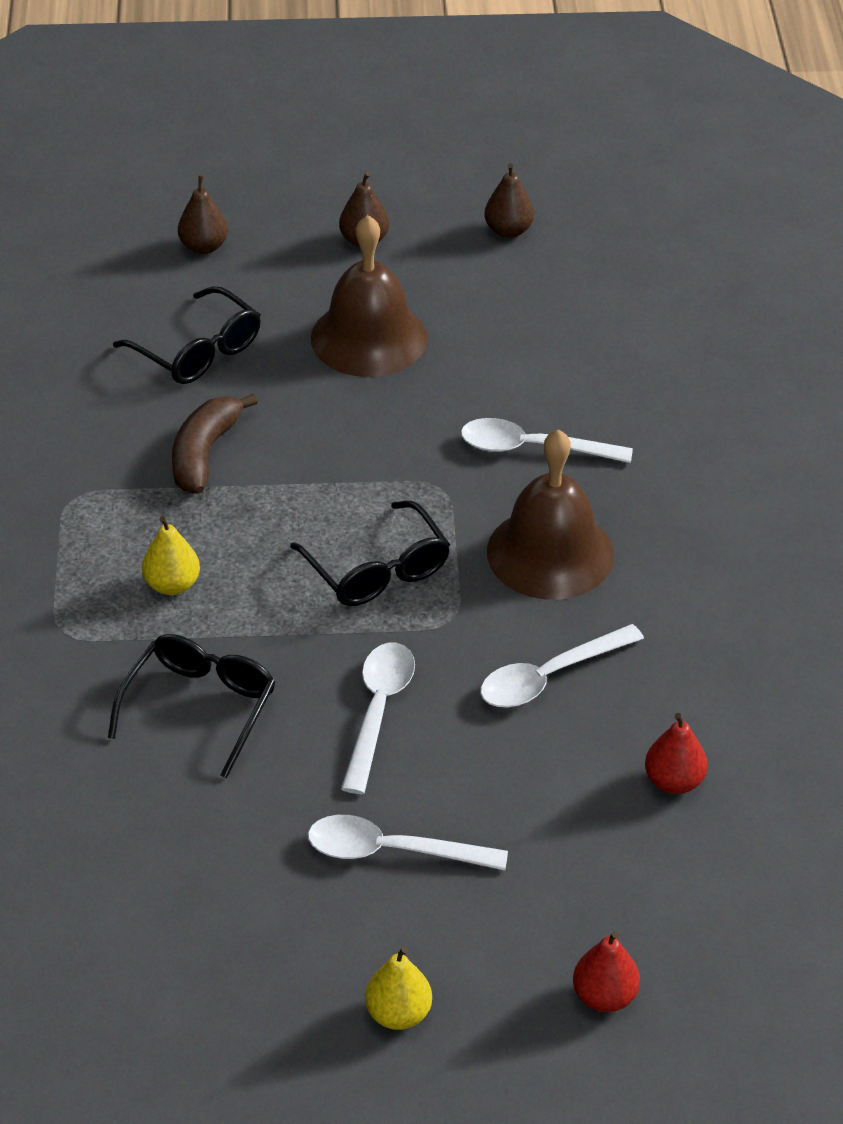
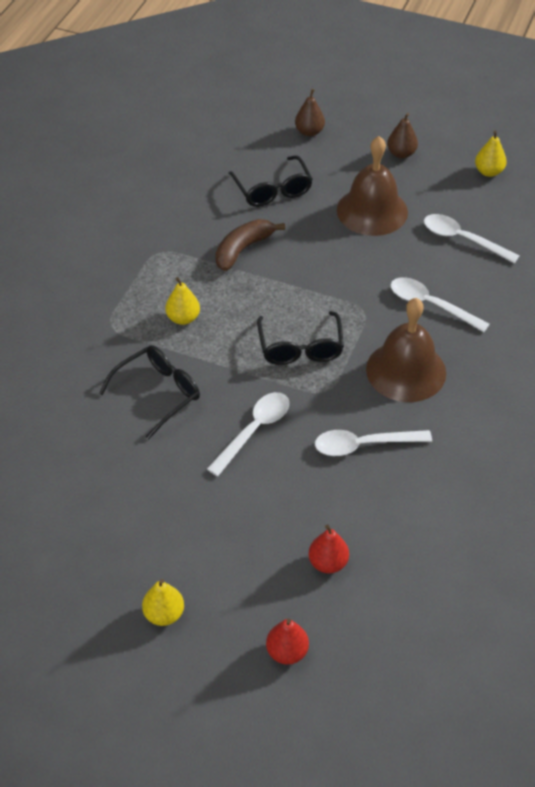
camera: 25 degrees right, 5 degrees up
(392, 851) = (215, 516): white spoon -> white spoon (462, 239)
(508, 231) = (488, 172): brown pear -> yellow pear
(674, 781) = (402, 535): red pear -> red pear (328, 563)

